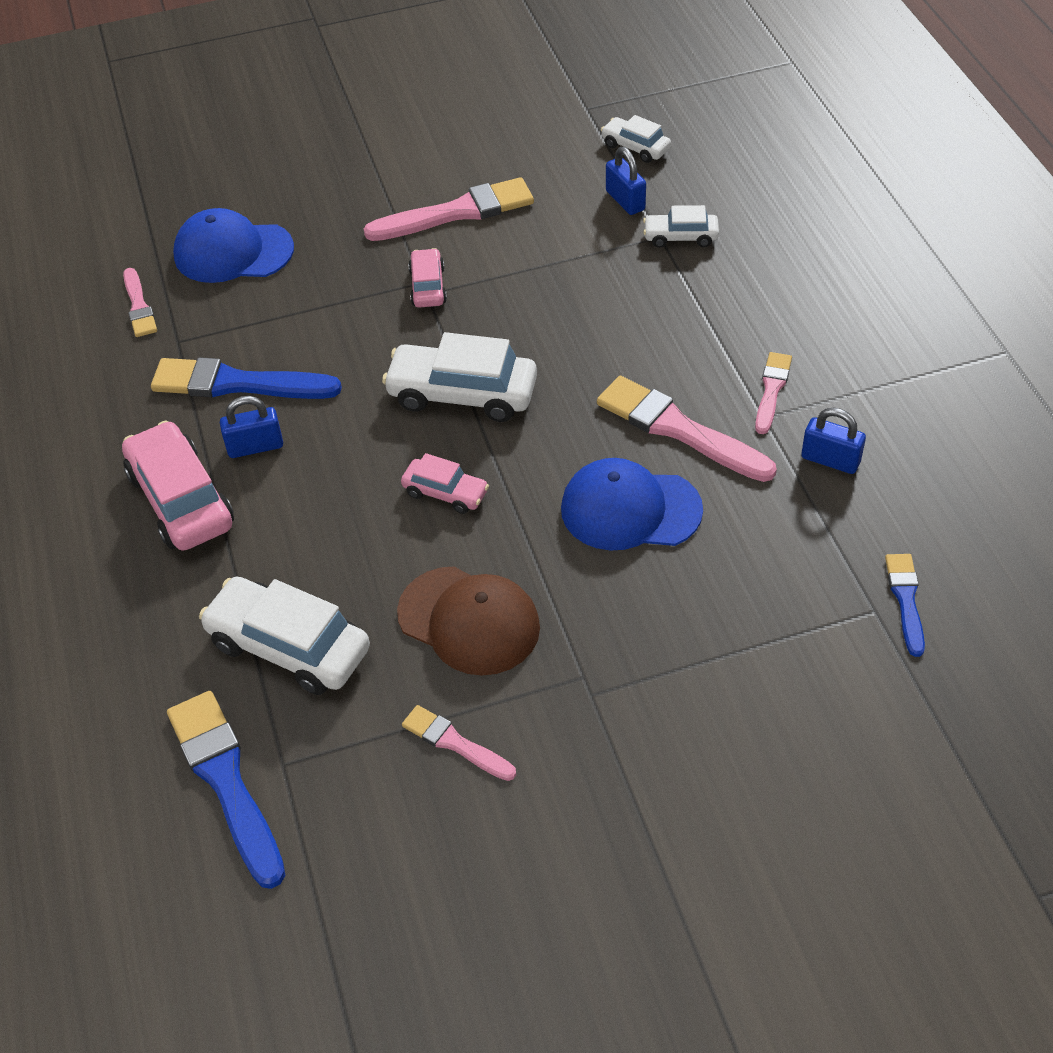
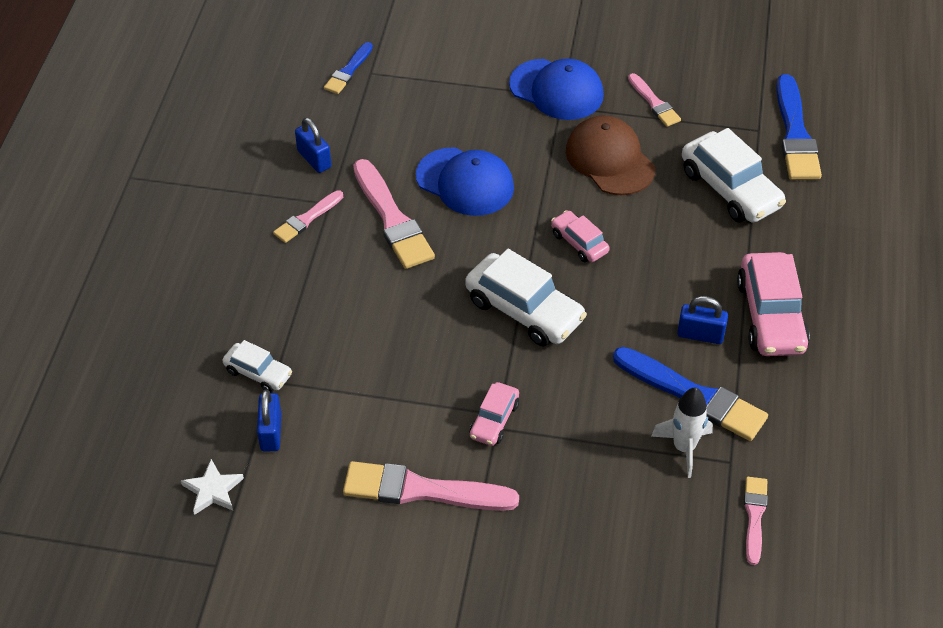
camera: 155 degrees left, 0 degrees up
(229, 334) = (684, 448): none -> white rocket
(233, 252) = (647, 541): blue cap -> blue cap (556, 90)
(635, 147) = (213, 490): white car -> white star

